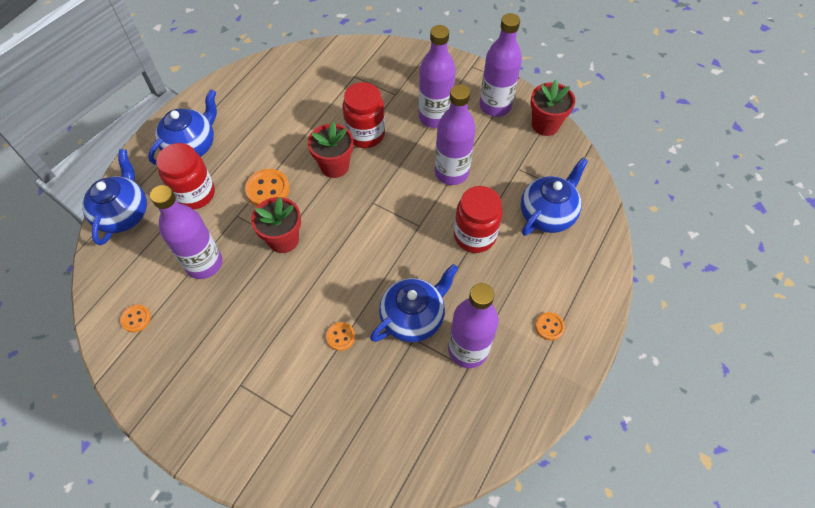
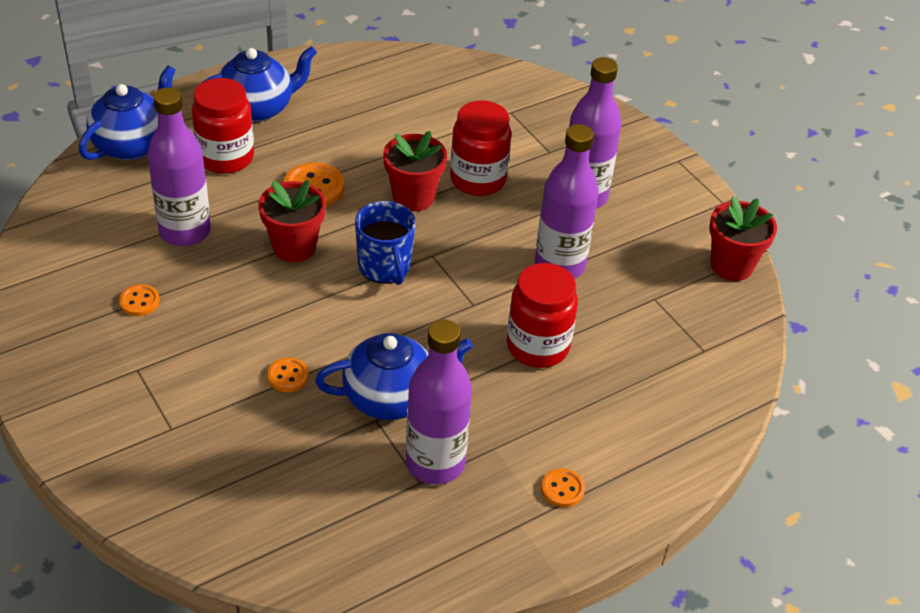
camera: 25 degrees right, 15 degrees down
(136, 319) = (71, 252): orange button -> orange button (139, 301)
(349, 226) = (385, 267): none -> blue mug
(495, 106) = (676, 217): purple bottle -> none
(547, 214) = (656, 366): blue teapot -> none

